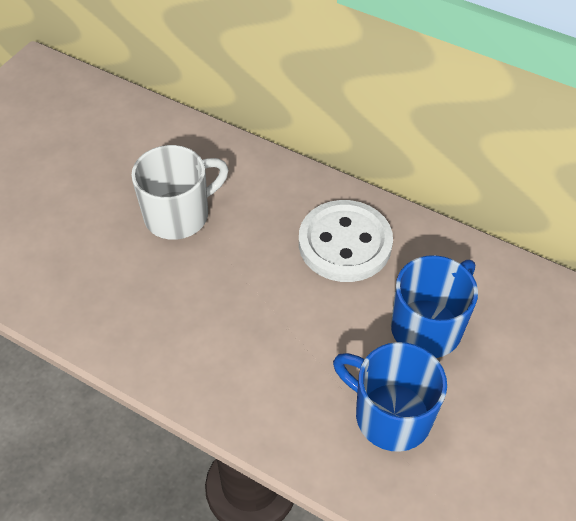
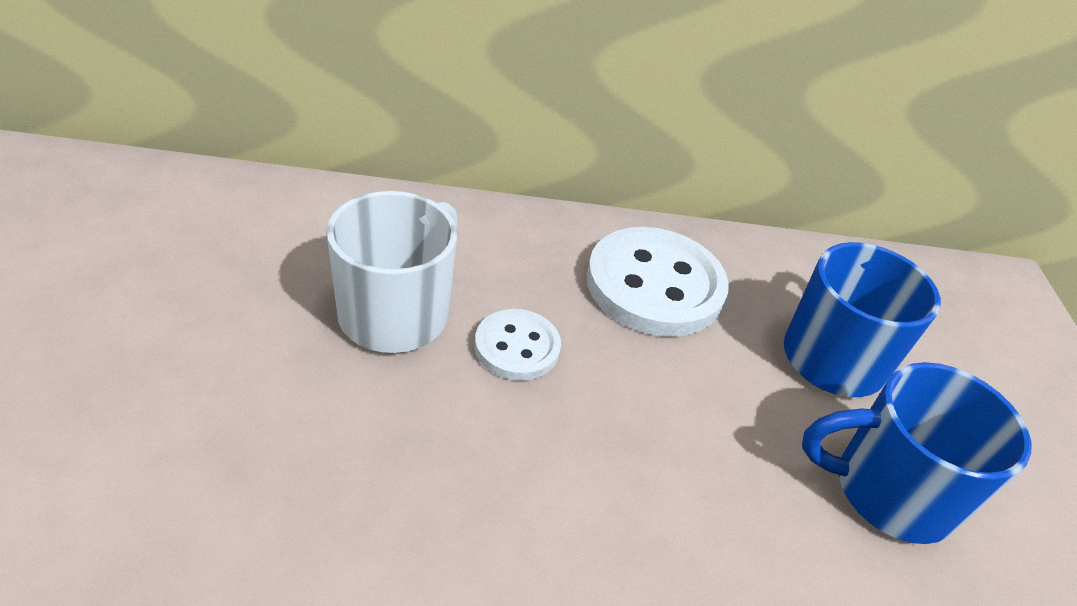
camera: 35 degrees left, 10 degrees down
(232, 256) = (517, 347): none -> white button

